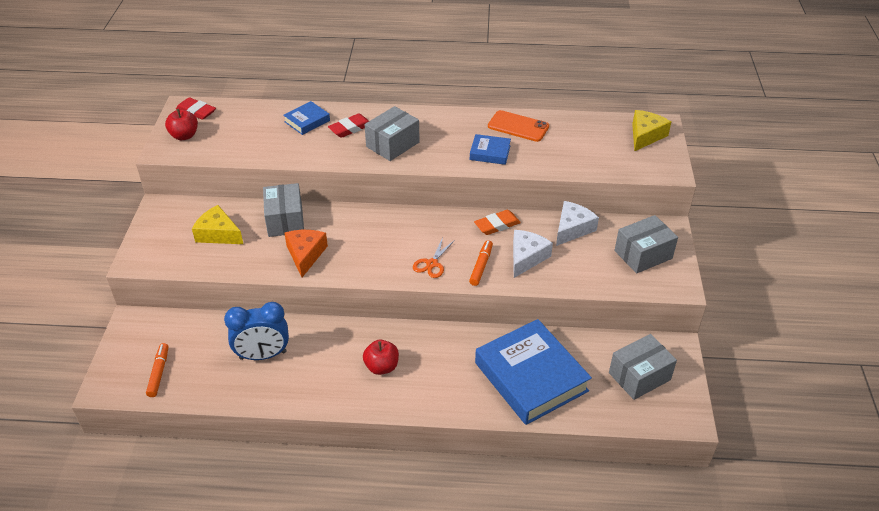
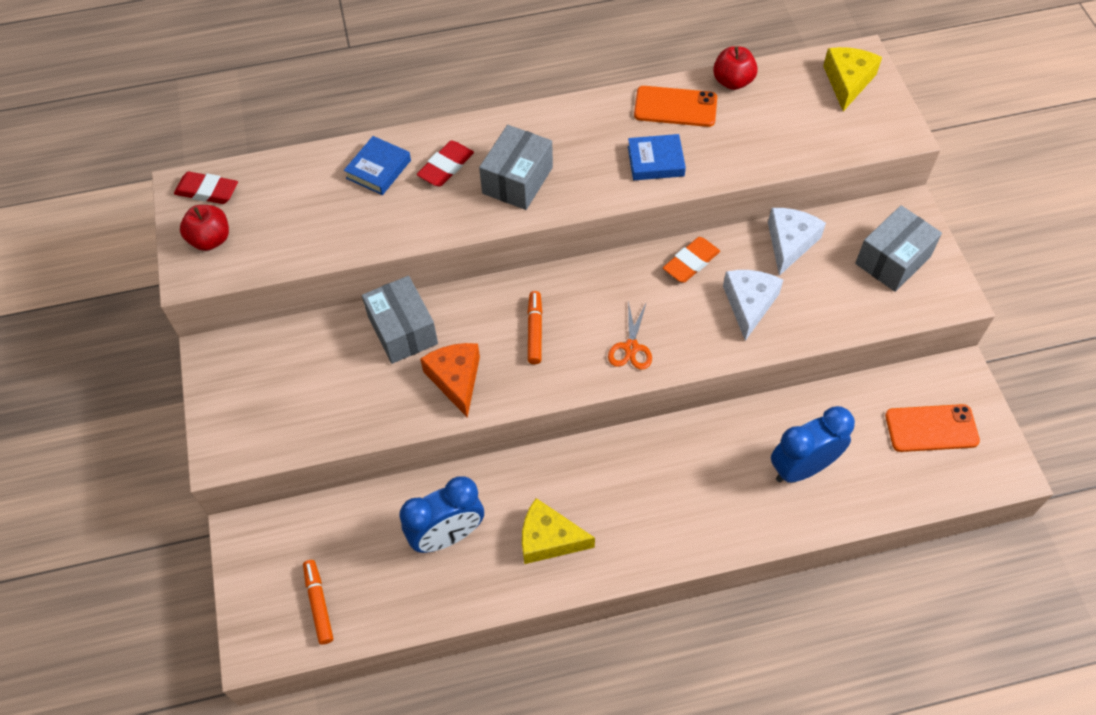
camera: 15 degrees left, 15 degrees up
(218, 234) = (319, 378): yellow cheese -> yellow cheese (549, 539)
(381, 367) = (610, 507): red apple -> red apple (732, 81)
(481, 266) = (696, 334): orange marker -> orange marker (535, 331)
(531, 377) = (802, 467): blue book -> blue clock
(639, 376) = (931, 428): grey box -> orange phone

